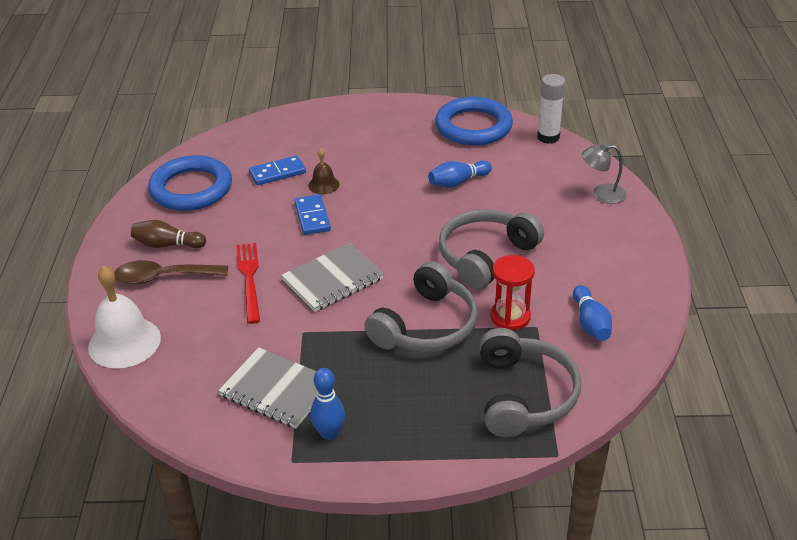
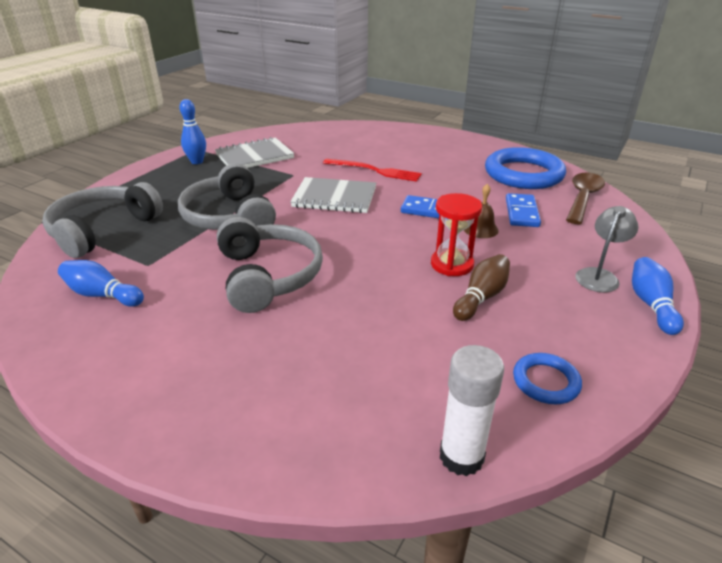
camera: 120 degrees right, 5 degrees down
(124, 342) = (359, 129): white bell -> none
(164, 277) = (411, 147): brown spoon -> brown spoon (583, 198)
(167, 245) = (449, 154): brown bowling pin -> brown bowling pin (481, 297)
(333, 279) = (334, 197): grey notebook -> grey notebook turned 75 degrees counterclockwise
(458, 182) = (413, 310): blue bowling pin -> blue bowling pin (651, 304)
(473, 126) = (545, 382): blue ring -> blue ring, size x0.49
(510, 317) = (178, 256): red hourglass -> red hourglass (452, 264)
(524, 395) = (103, 230): grey headphones -> grey headphones turned 90 degrees clockwise
(602, 194) = (262, 431): grey lamp -> grey lamp (599, 276)

